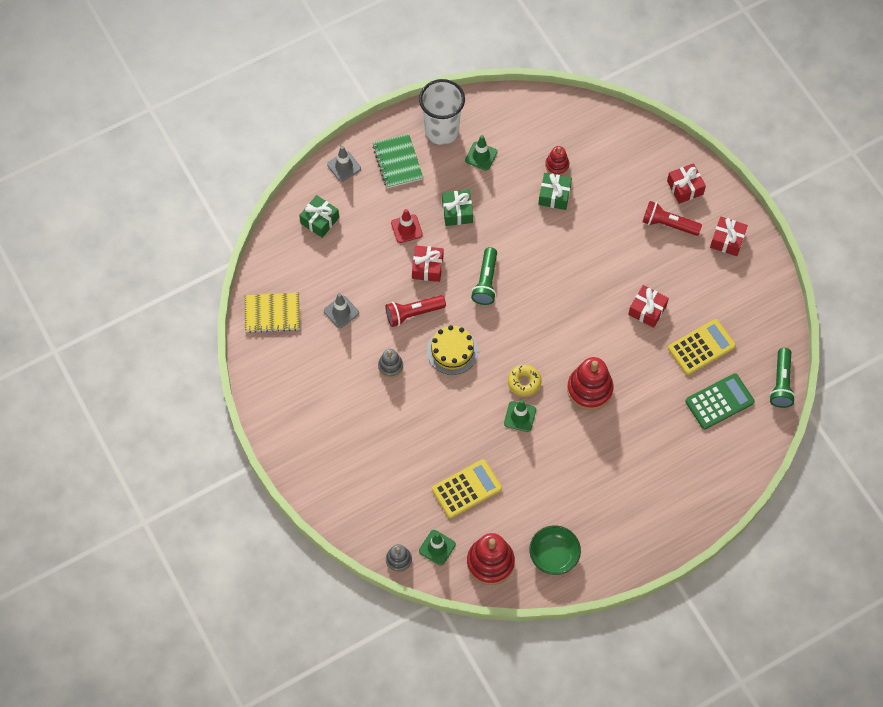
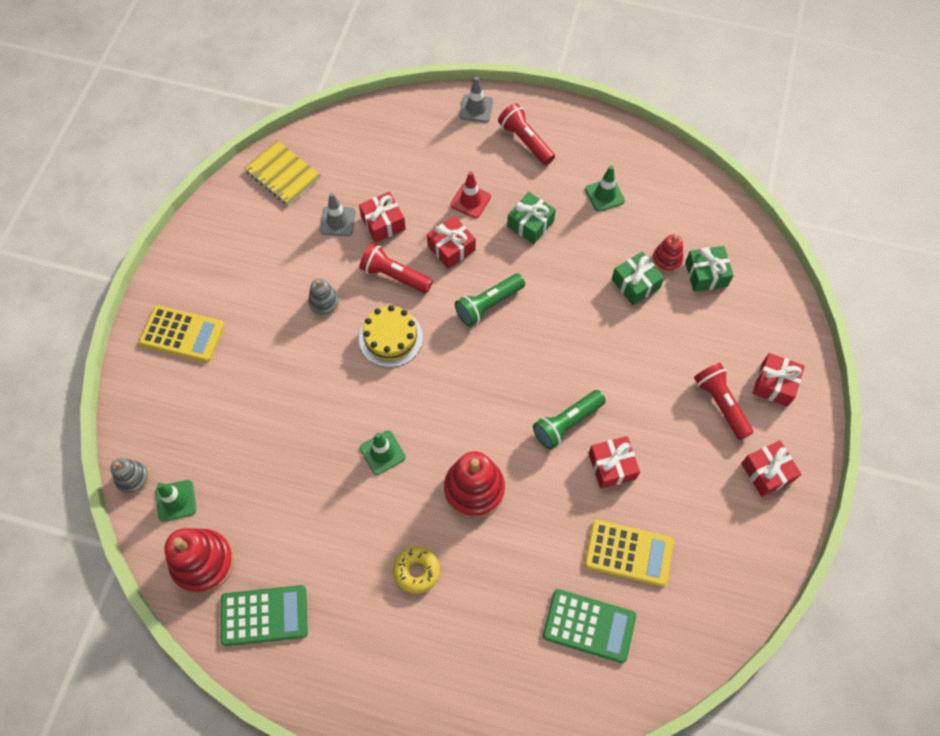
camera: 45 degrees right, 0 degrees up
(319, 220) = (407, 134): green gift -> green gift (706, 274)
(370, 288) = (383, 223): none -> red gift
(397, 162) = (525, 141): green notebook -> red flashlight
(442, 131) = (592, 147): white cup -> none
(467, 489) = (261, 473): yellow calculator -> yellow calculator (182, 334)
(524, 382) = (421, 425): yellow donut -> yellow donut (416, 571)
(554, 555) = (264, 615): green bowl -> green calculator
(781, 383) = (675, 671): green flashlight -> green flashlight (567, 423)

